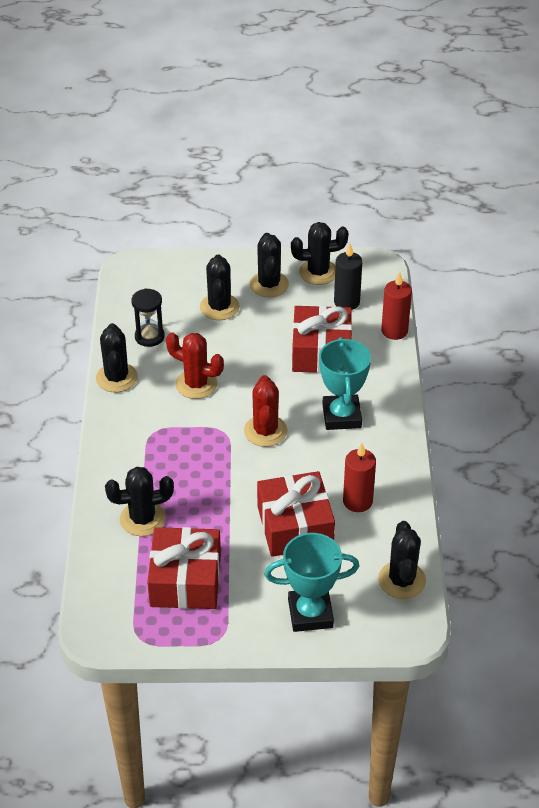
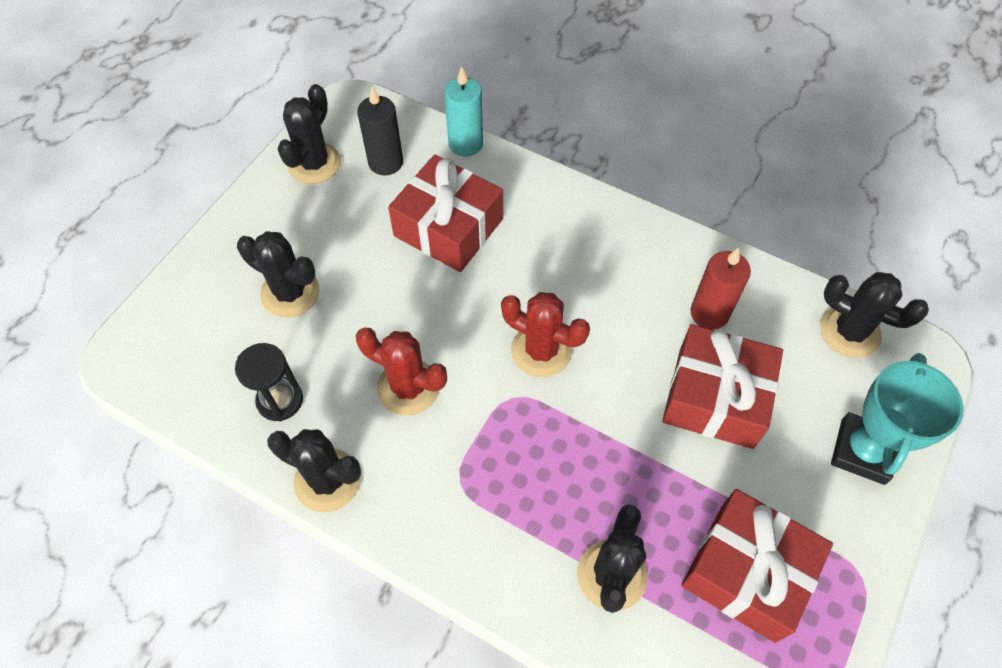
camera: 60 degrees left, 15 degrees up
(196, 384) = (408, 387): red cactus -> red cactus turned 60 degrees clockwise
(269, 284) = (294, 221): black cactus -> none
(341, 416) = (566, 260): turquoise trophy -> none
(394, 331) = (465, 144): red candle -> turquoise candle

